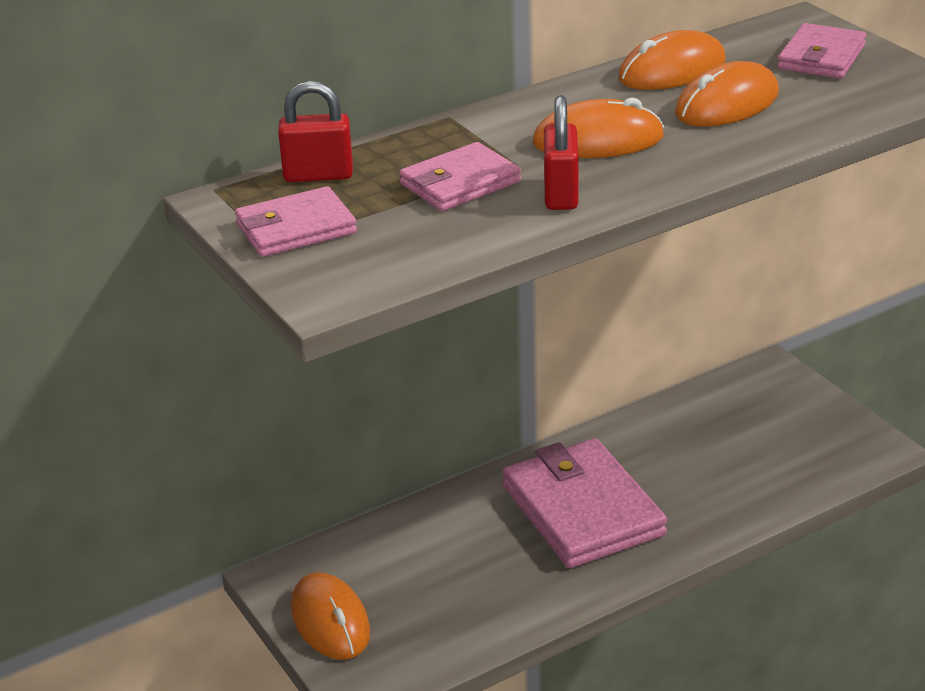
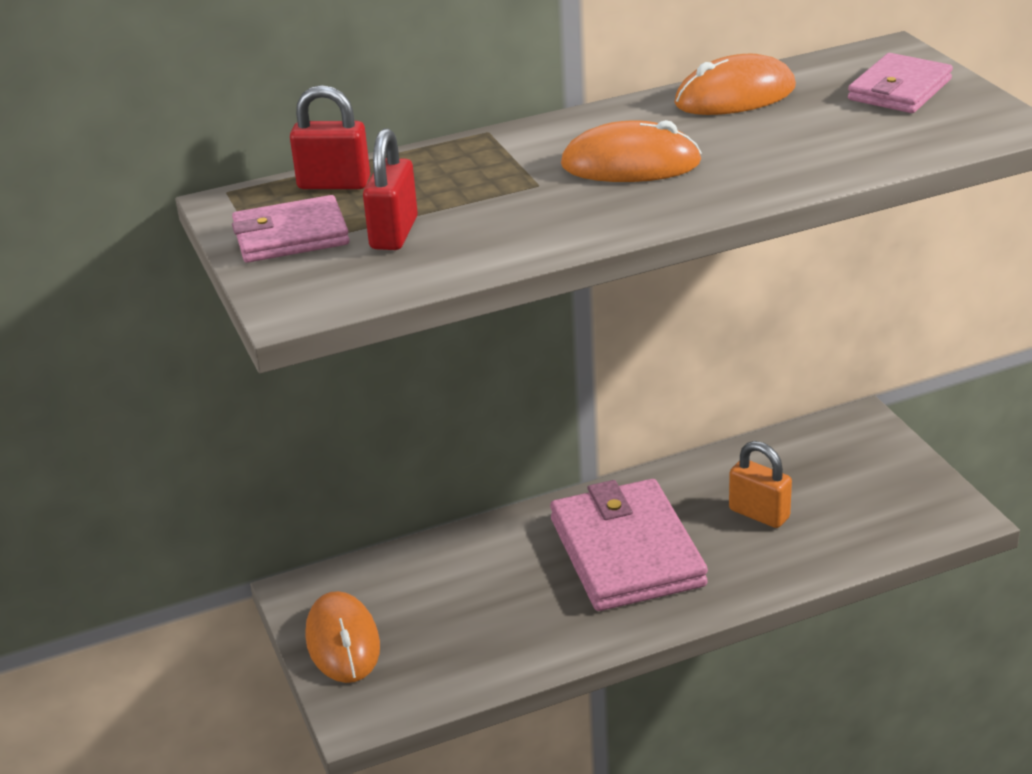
camera: 10 degrees right, 0 degrees up
(460, 183) = (472, 200): pink wallet -> none
(561, 194) = (571, 217): red padlock -> red padlock (394, 233)
(697, 463) = (759, 514): none -> orange padlock
(727, 104) = (780, 134): orange mouse -> none

